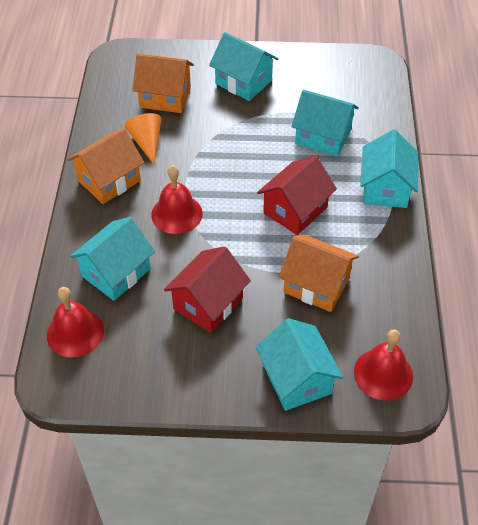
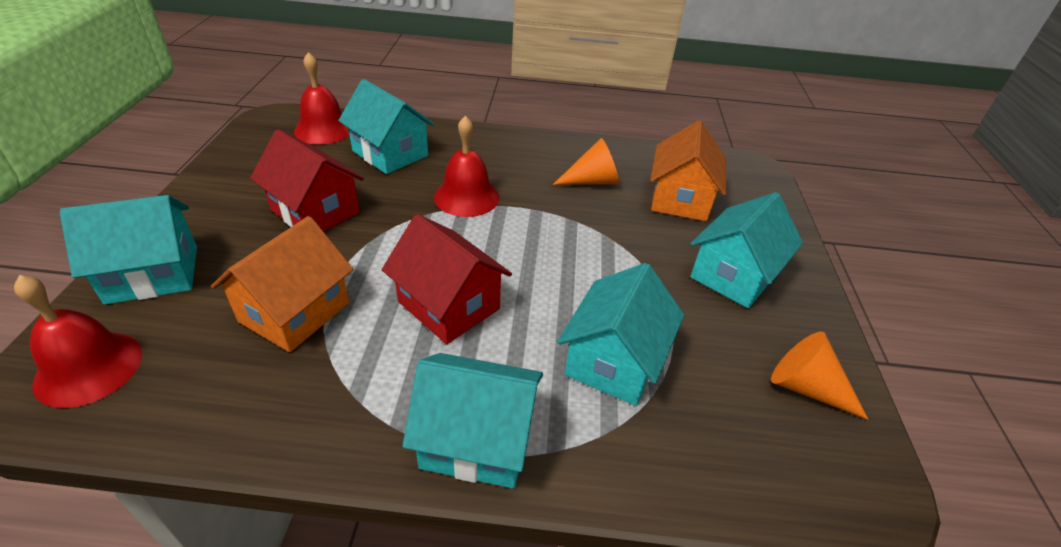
camera: 90 degrees right, 10 degrees down
(109, 181) = (528, 154): orange house -> none
(324, 69) = (806, 387): none -> orange cone

